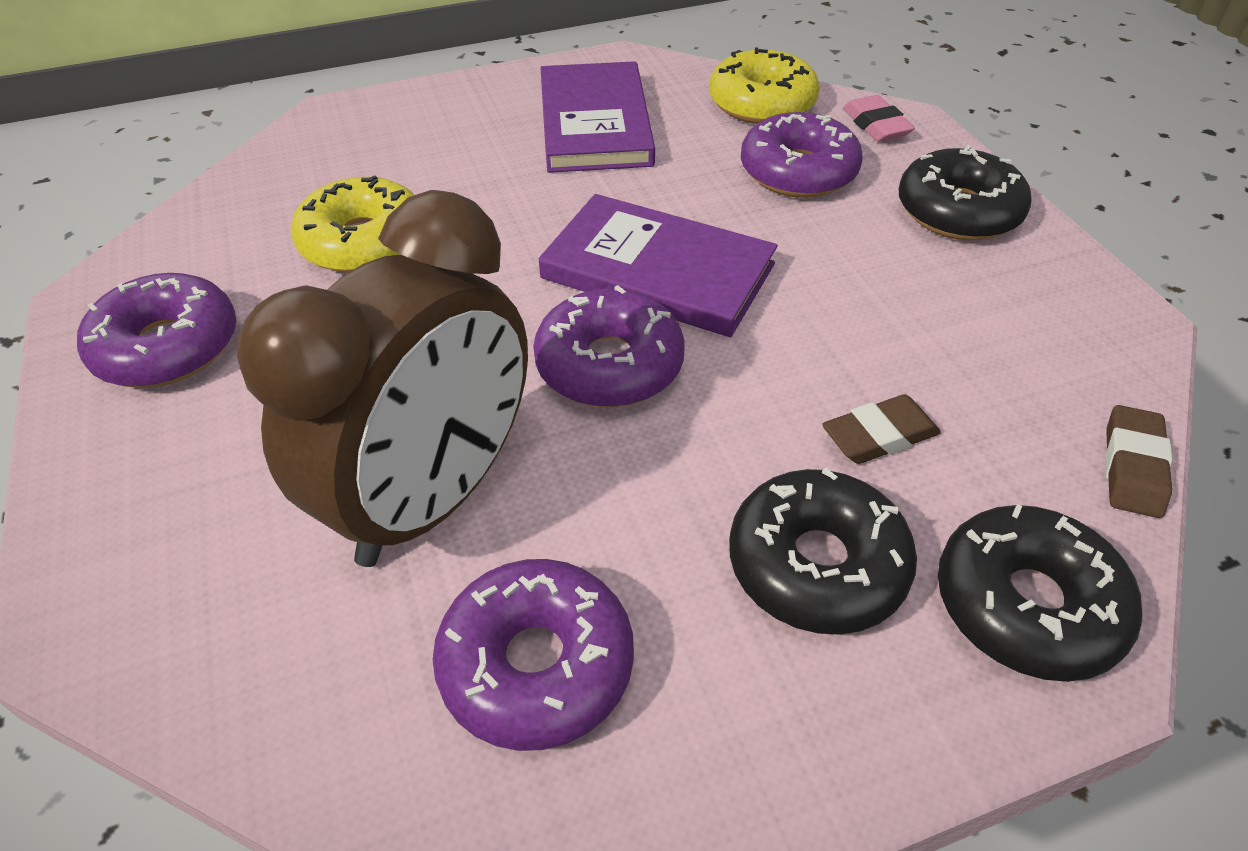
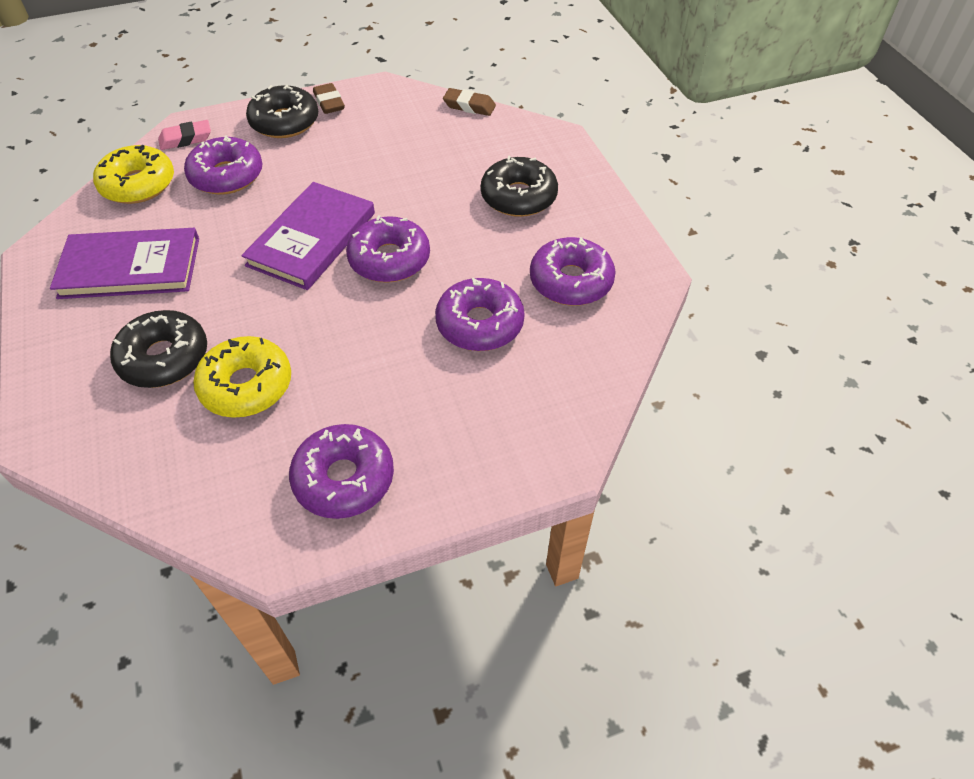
camera: 90 degrees left, 5 degrees up
(433, 497) = (479, 324): brown clock -> purple donut
(879, 436) = (448, 171): brown eraser -> brown eraser (329, 102)
(1026, 605) = (536, 145): black donut -> black donut (164, 358)

